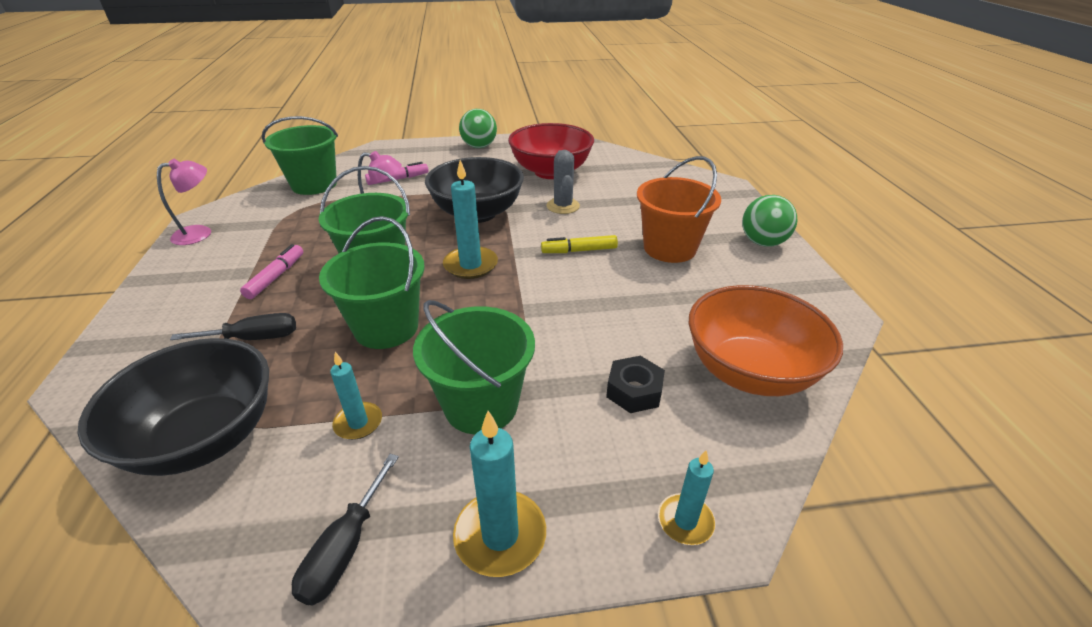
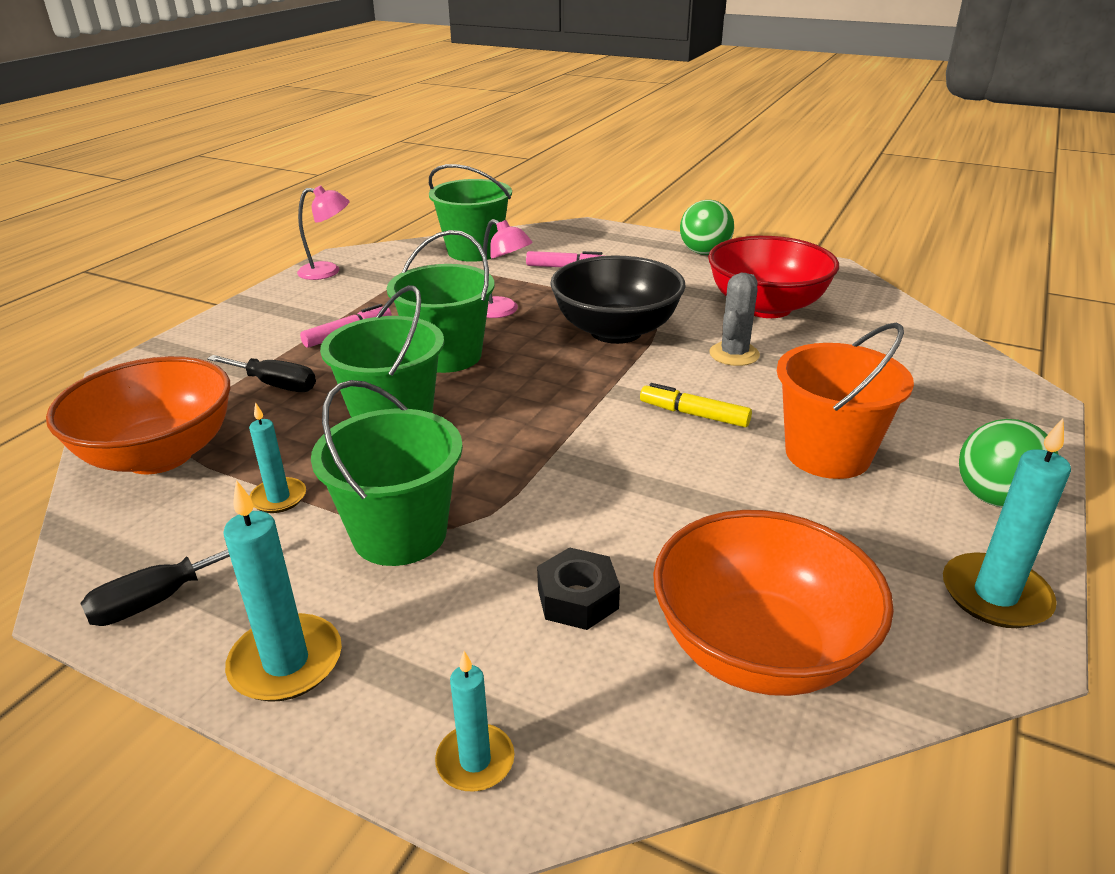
camera: 35 degrees right, 5 degrees down
(205, 438) = (159, 455): black bowl -> orange bowl
(470, 265) = (545, 387): turquoise candle -> turquoise candle (995, 595)

